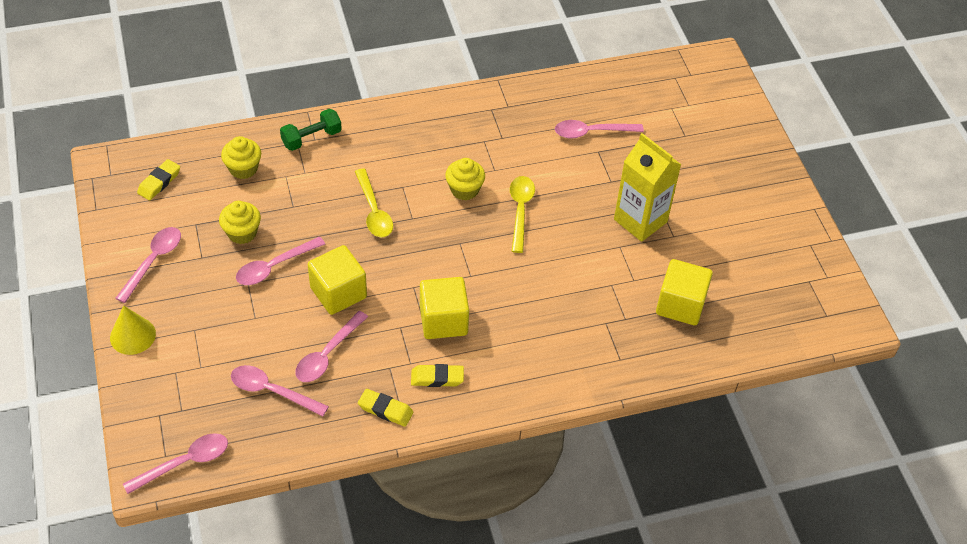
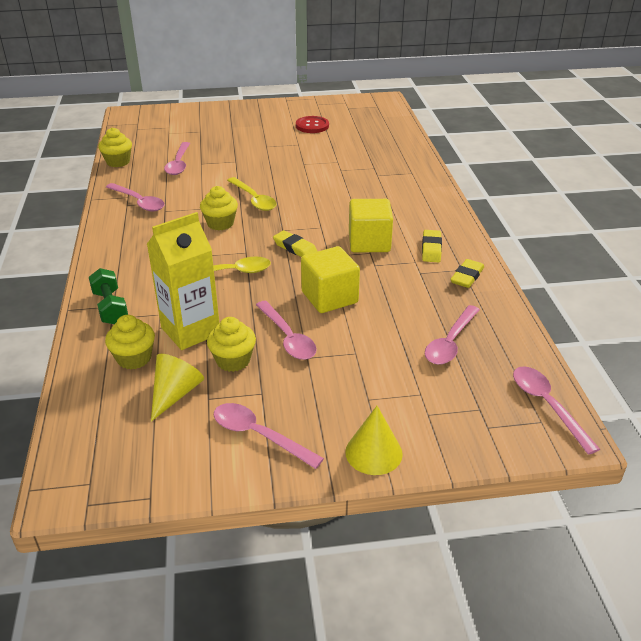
camera: 80 degrees left, 15 degrees down
(159, 182) = (126, 432): yellow eraser -> yellow eraser (295, 248)
(200, 203) = (175, 394): none -> yellow cone
(327, 354) = (405, 307): pink spoon -> pink spoon (139, 202)
(520, 210) = (254, 199): yellow spoon -> yellow spoon turned 135 degrees counterclockwise
(584, 81) = (118, 162): none -> yellow cupcake
(640, 221) = (280, 154): yellow carton -> yellow carton (190, 331)
(680, 305) = (363, 148): yellow cube -> none
(733, 245) = (312, 126): none -> red button

